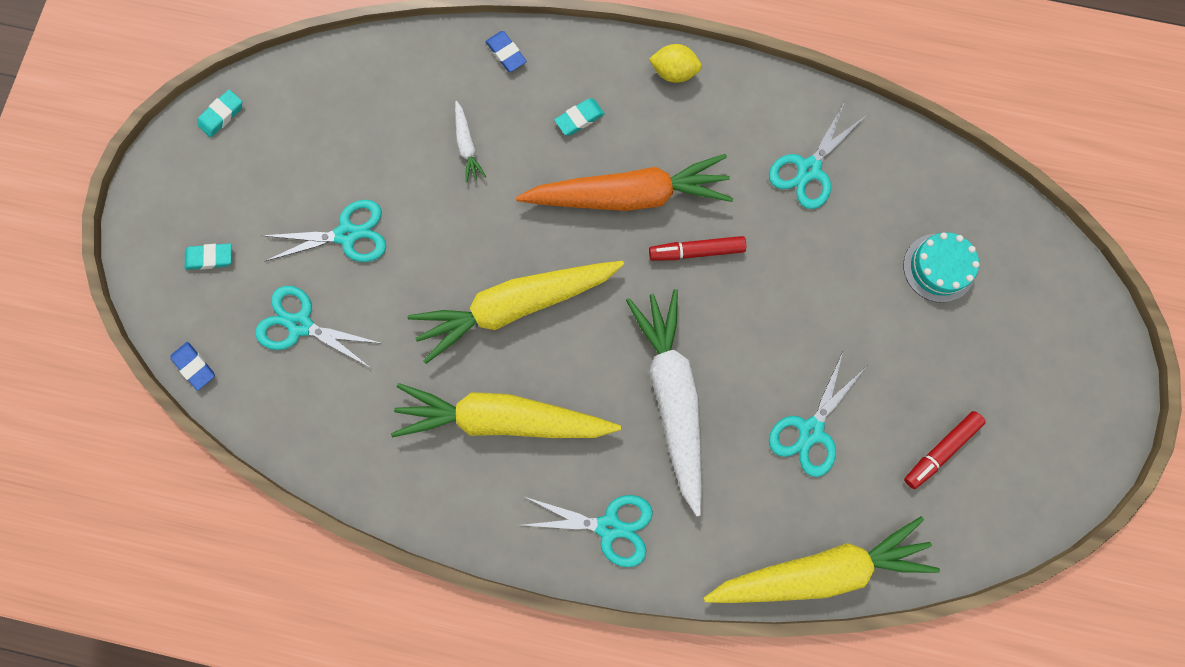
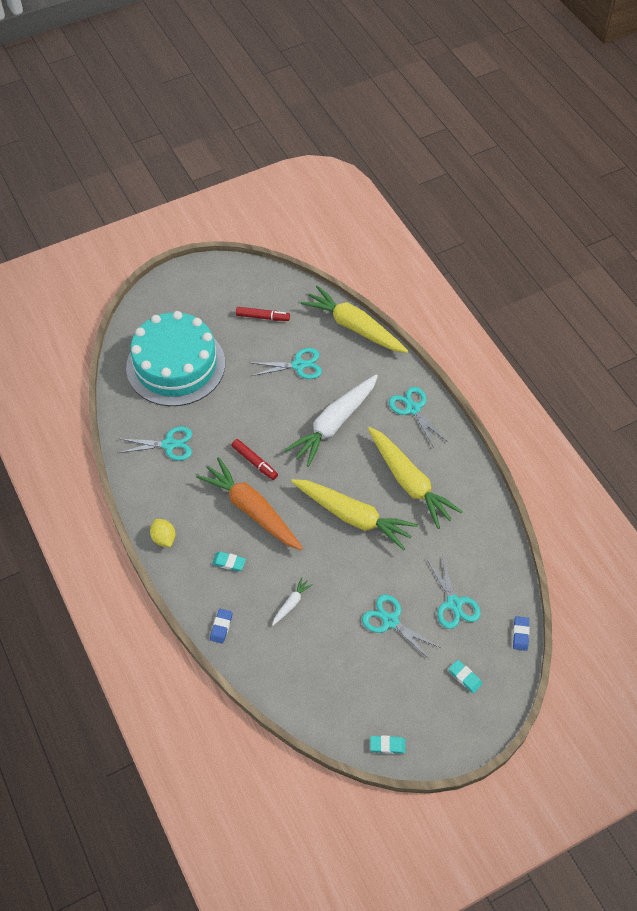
camera: 130 degrees left, 20 degrees down
(939, 268) = (175, 365): turquoise cake -> turquoise cake, size x2.40

